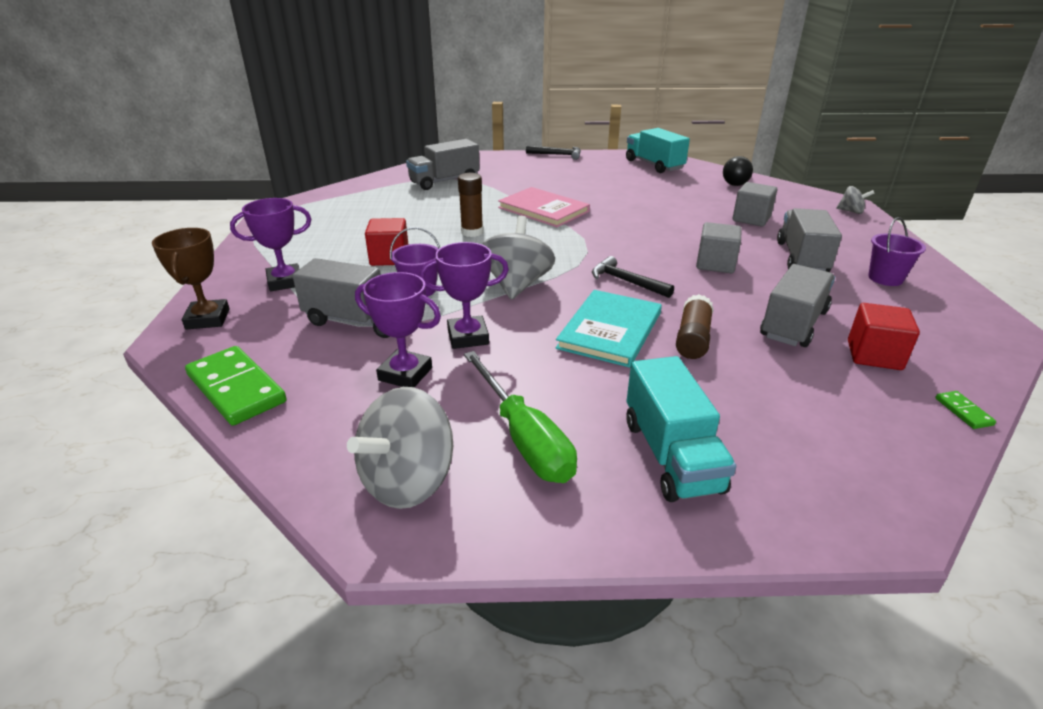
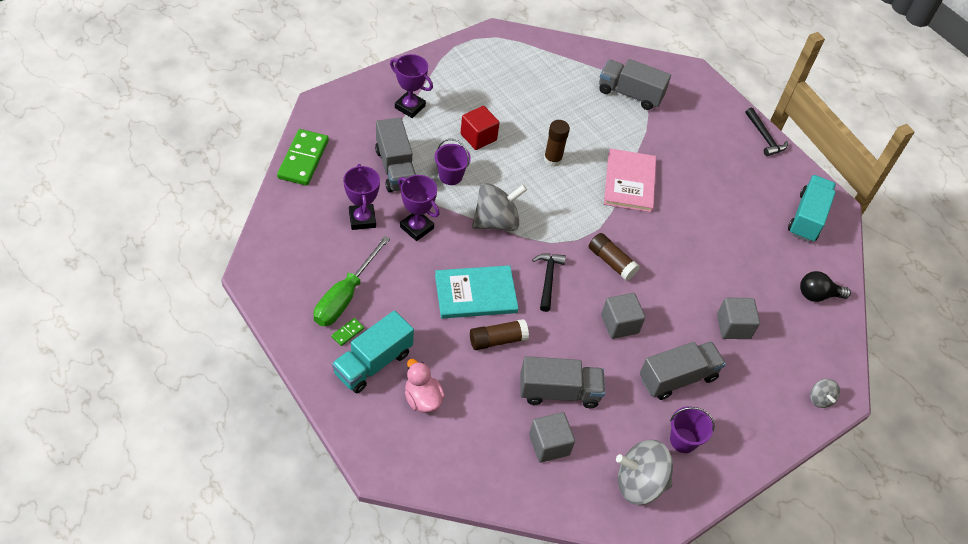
camera: 50 degrees right, 20 degrees up
(208, 319) = (348, 102): brown trophy -> none
(408, 481) = (287, 266): grey spinning top -> grey spinning top (639, 483)
(632, 245) = (611, 262): none -> brown glue stick
(763, 430) = (422, 399): none -> pink duck
(874, 355) = (549, 444): red cube -> grey cube
(963, 411) = (511, 499): green domino -> green domino (347, 332)

